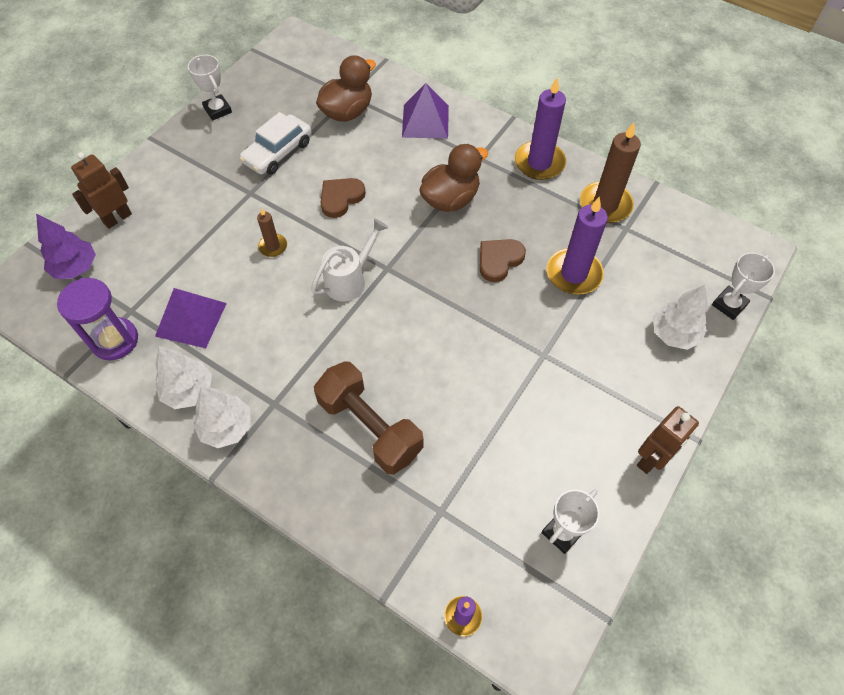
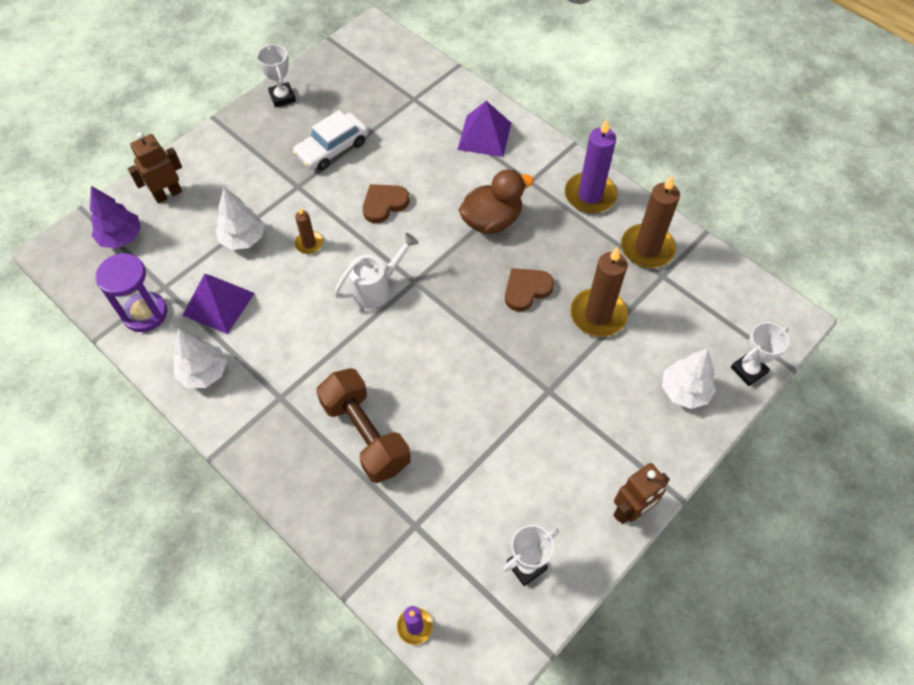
camera: 10 degrees right, 0 degrees up
(226, 427) = (232, 413): white tree -> white tree (243, 239)
(347, 112) = (408, 116): brown duck -> none
(574, 274) = (598, 315): purple candle -> brown candle

